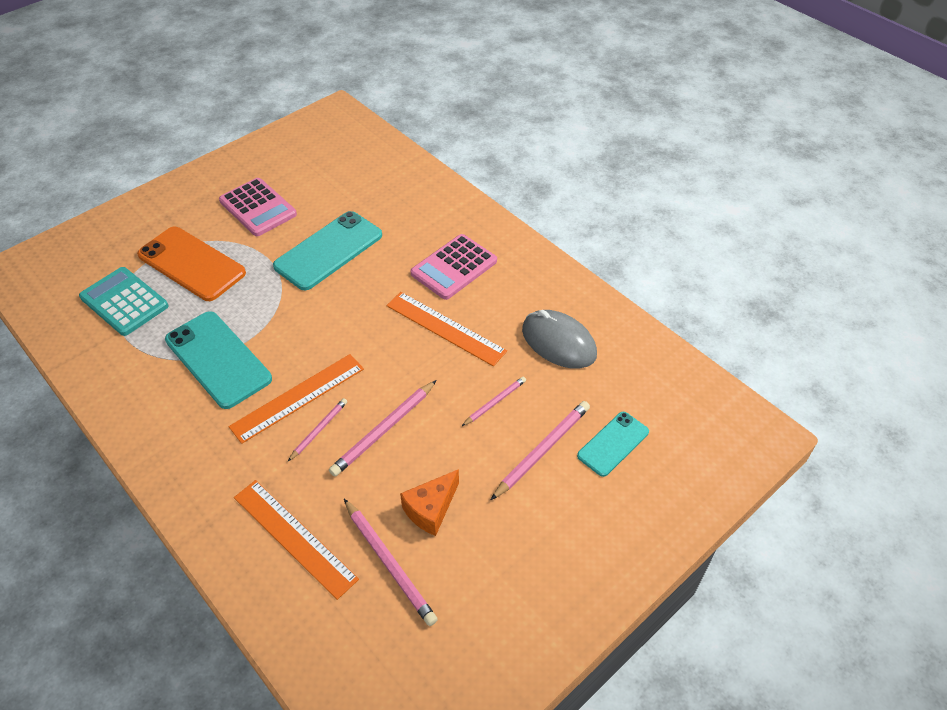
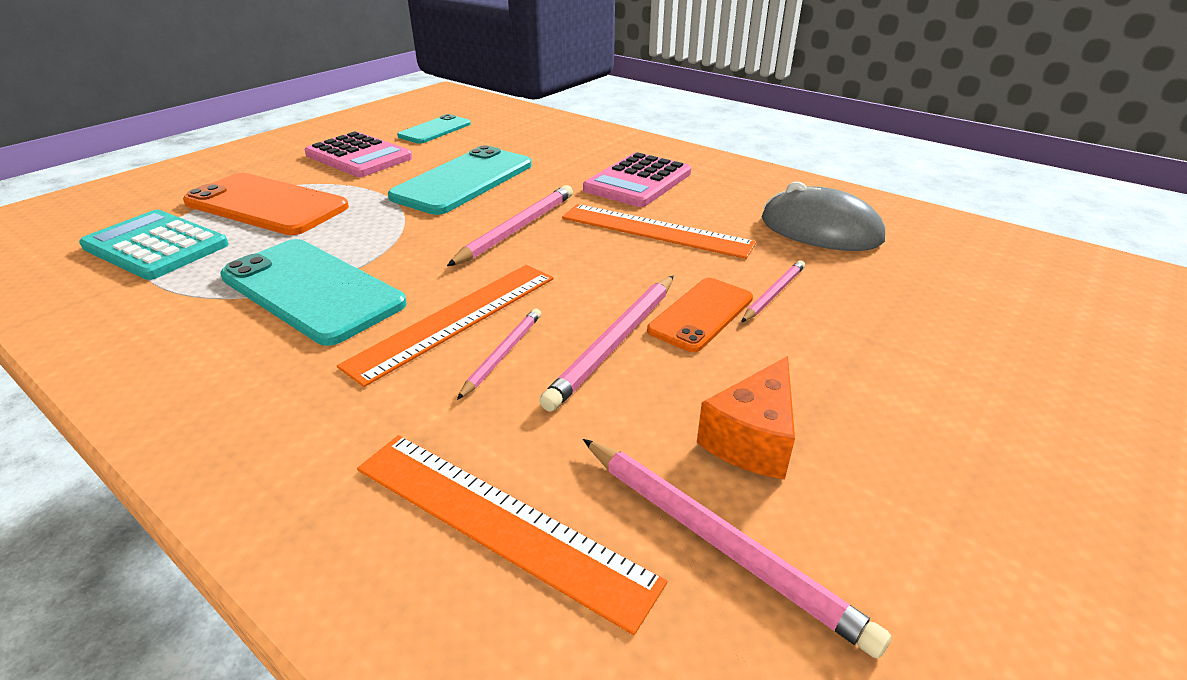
camera: 10 degrees left, 15 degrees down
(442, 414) = (701, 314): none -> orange phone
(542, 450) = (886, 339): pink pencil -> pink pencil (517, 229)
(613, 444) = (986, 320): turquoise phone -> turquoise phone (435, 130)

